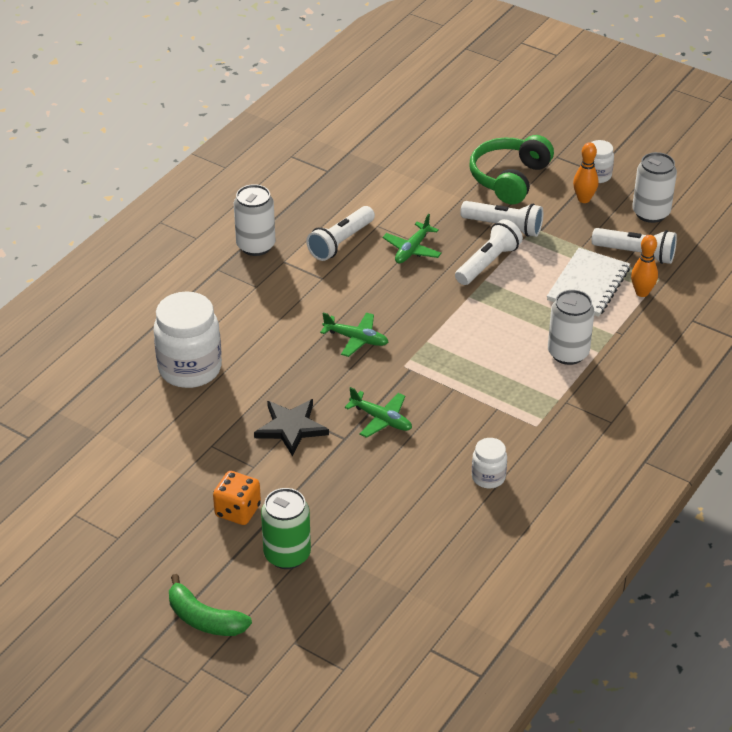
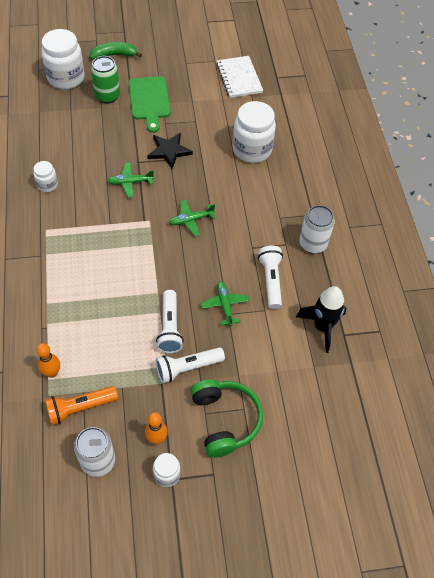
camera: 135 degrees right, 15 degrees up
(238, 511) = (149, 101): orange dice -> green cutting board
(316, 625) = (66, 78): none -> white jar
(340, 185) = (322, 327): none -> black rocket
(568, 353) = (64, 290): white can -> none
(588, 284) = (92, 355): white notebook -> white notebook (239, 78)
(636, 253) = (80, 408): white flashlight -> orange flashlight

